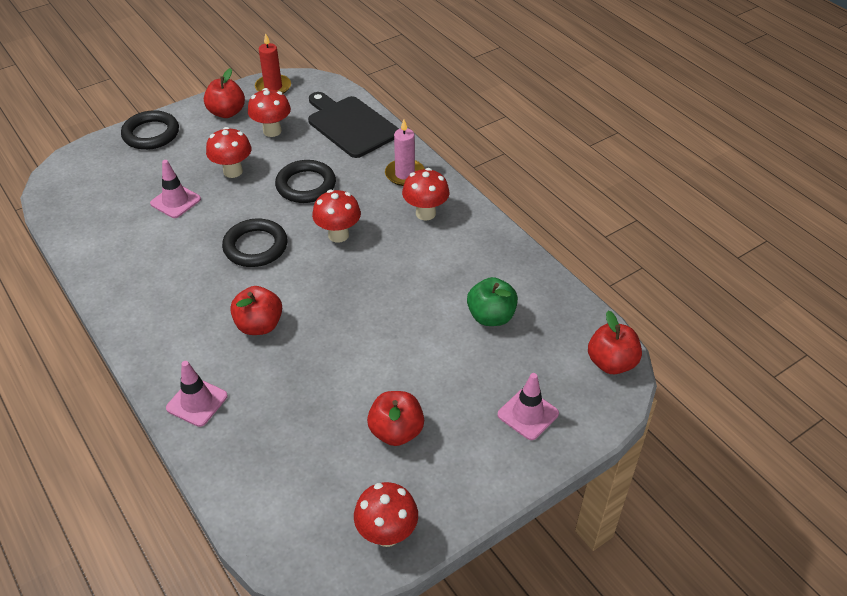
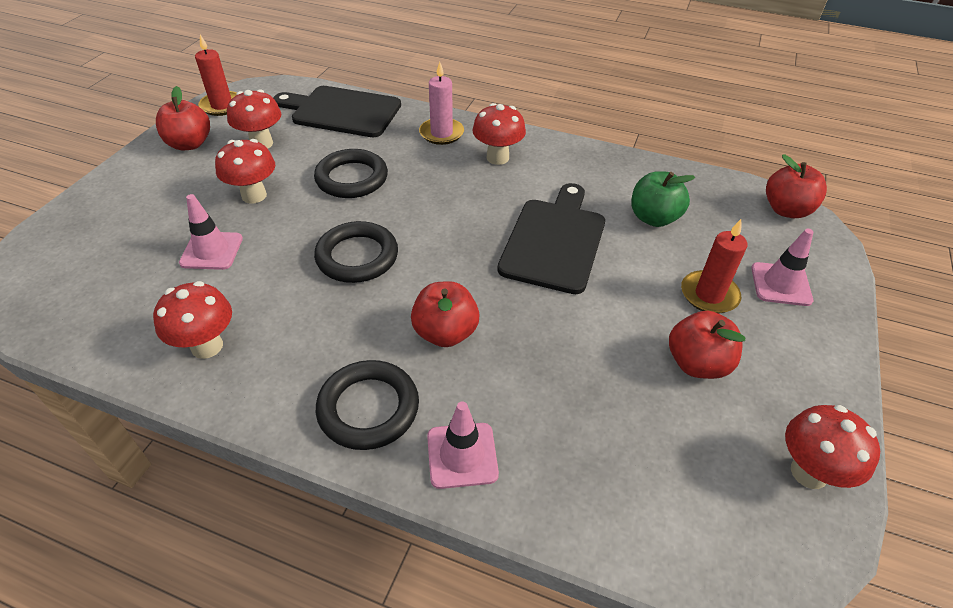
camera: 35 degrees left, 0 degrees up
(151, 134) = (110, 195): black ring -> black ring (368, 408)
(338, 235) = (435, 209): red mushroom -> red mushroom (207, 346)
(395, 298) = (554, 241): none -> black cutting board
(462, 392) = (709, 295): none -> red candle

